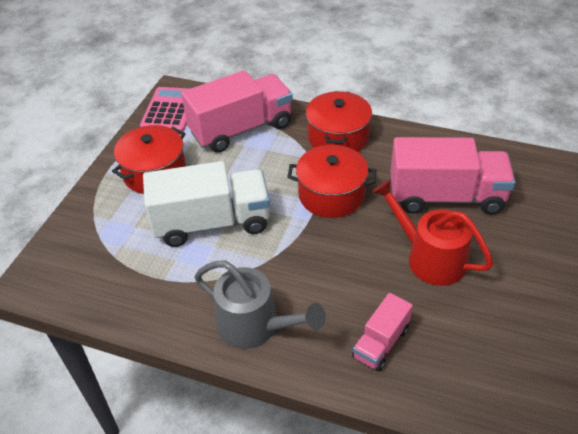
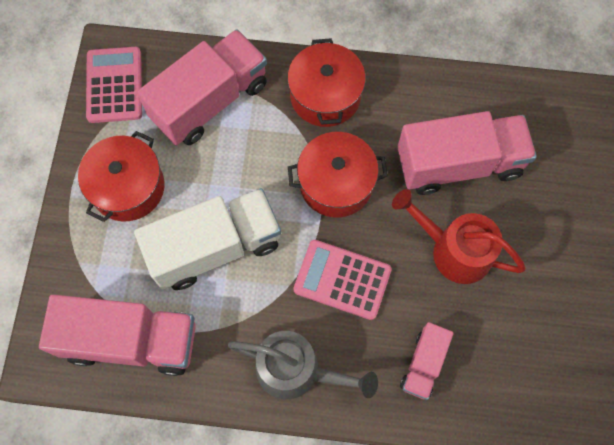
camera: 15 degrees left, 25 degrees up
(113, 277) = (131, 340): none -> pink truck
(318, 263) = (342, 280): none -> pink calculator

